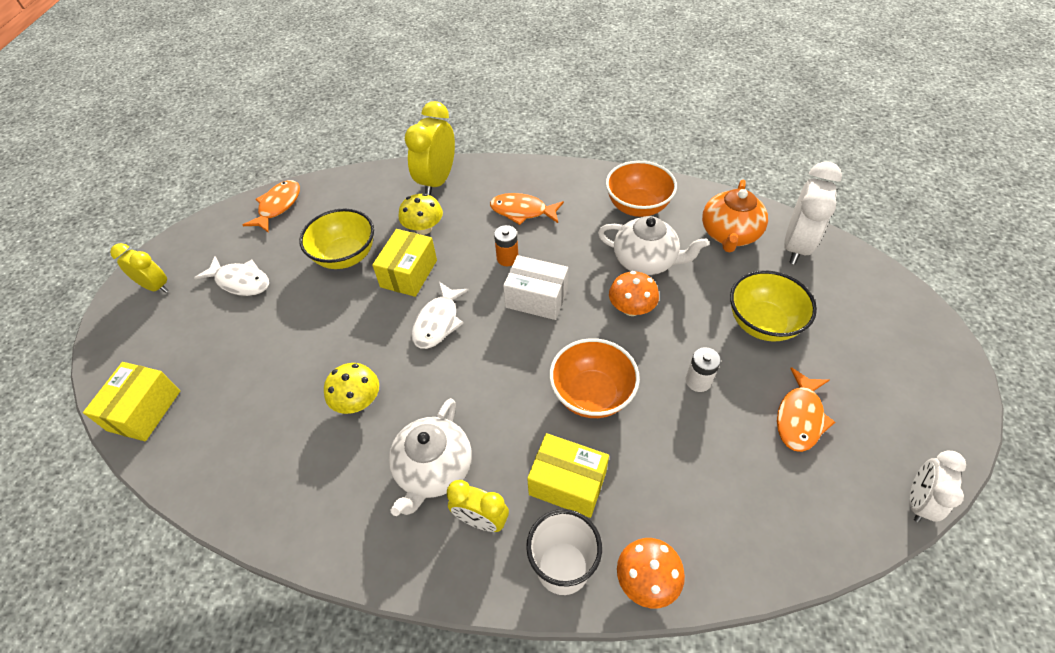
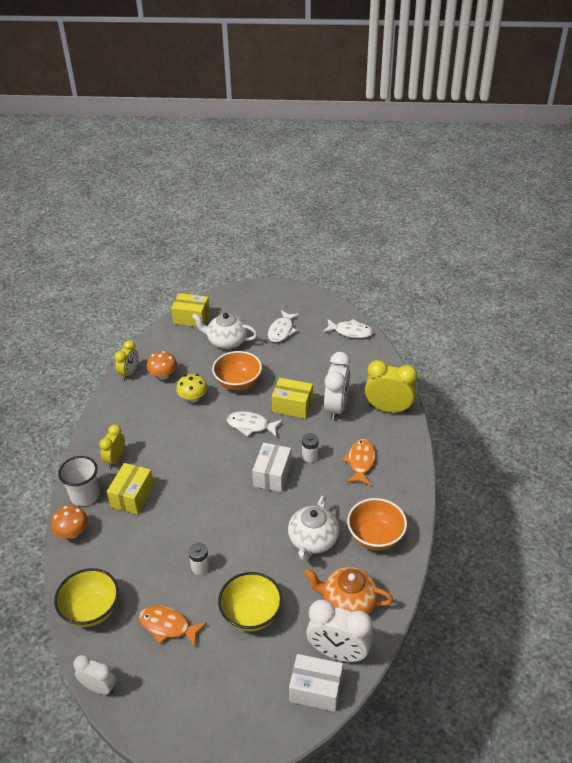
camera: 85 degrees right, 10 degrees down
(155, 286) = (276, 298): yellow clock -> yellow clock (129, 373)
(278, 206) = (350, 332): orange fish -> white fish
(345, 256) = (306, 373): yellow bowl -> yellow bowl (91, 610)
(424, 228) = (336, 408): yellow mushroom -> white clock
(434, 469) = (147, 436): white teapot -> white teapot (226, 341)
(507, 258) = (310, 456): orange battery -> white battery
(592, 394) = (192, 507): orange bowl -> orange bowl (238, 383)
(631, 308) = (264, 530): orange mushroom -> orange mushroom (163, 375)
(846, 266) = (316, 689): none -> white box

